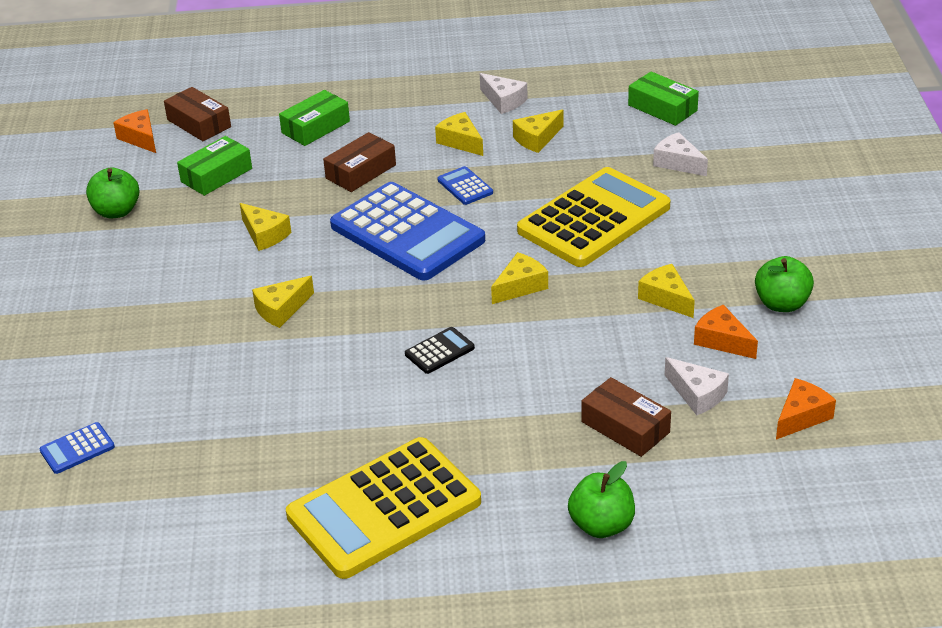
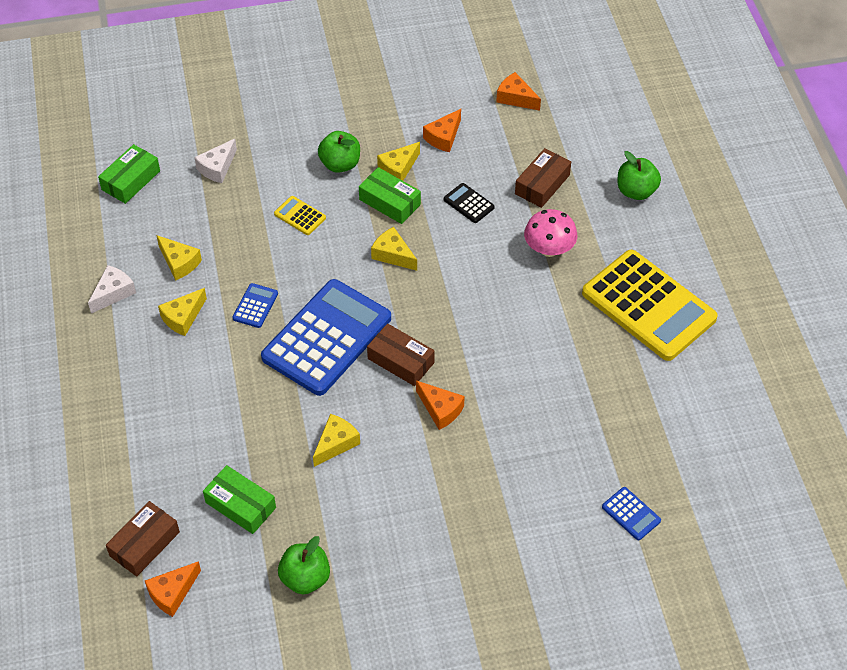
camera: 100 degrees left, 15 degrees up
(281, 310) = (440, 409): yellow cheese -> orange cheese
(315, 127) = (155, 437): green box -> green box (390, 202)
(361, 172) = (233, 387): brown box -> brown box (401, 361)
(439, 351) = (478, 296): black calculator -> black calculator (469, 203)
(465, 186) = (255, 306): blue calculator -> blue calculator turned 150 degrees clockwise
(505, 422) = (549, 249): none -> pink mushroom
(594, 219) = (300, 216): yellow calculator -> yellow calculator, size x0.40
(697, 394) = (502, 149): white cheese -> none
(781, 304) = (398, 107): green apple -> green apple (340, 164)

